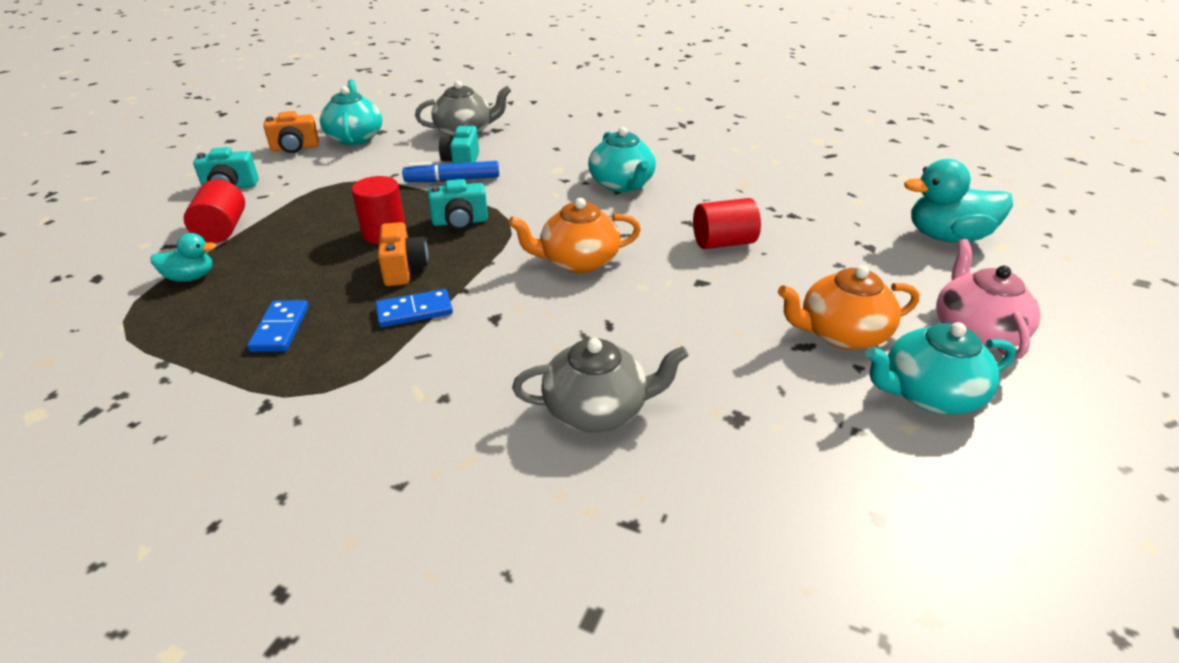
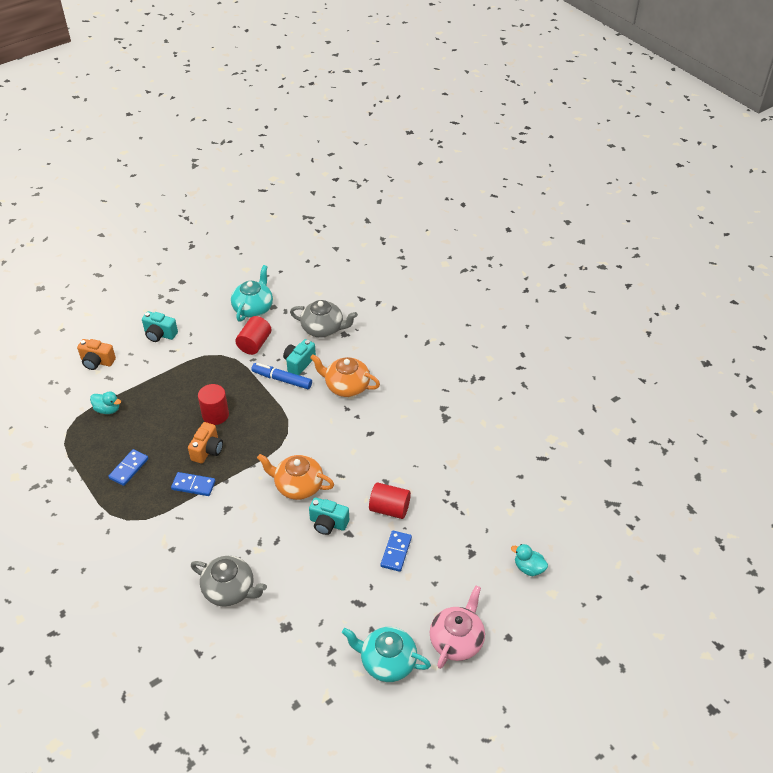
camera: 30 degrees right, 10 degrees up
(222, 230) = (138, 374): red cylinder -> red cylinder (254, 344)
(295, 148) = (213, 306): orange camera -> orange camera (97, 362)
(460, 222) = (260, 423): turquoise camera -> turquoise camera (328, 523)
(622, 184) = (377, 428): turquoise teapot -> none
(783, 277) = (396, 552): none -> blue domino
(841, 334) = (385, 605): orange teapot -> orange teapot (346, 386)
(947, 237) = (528, 568): turquoise duck -> turquoise duck, size x0.54

